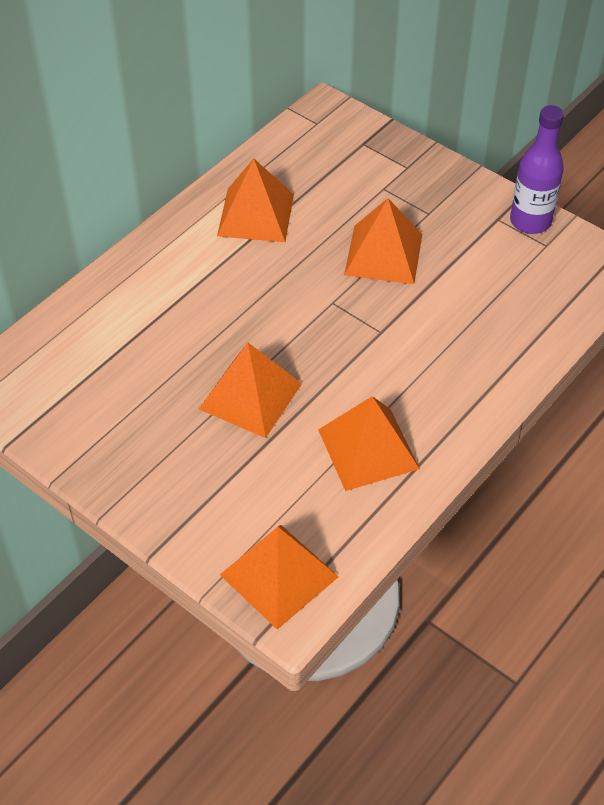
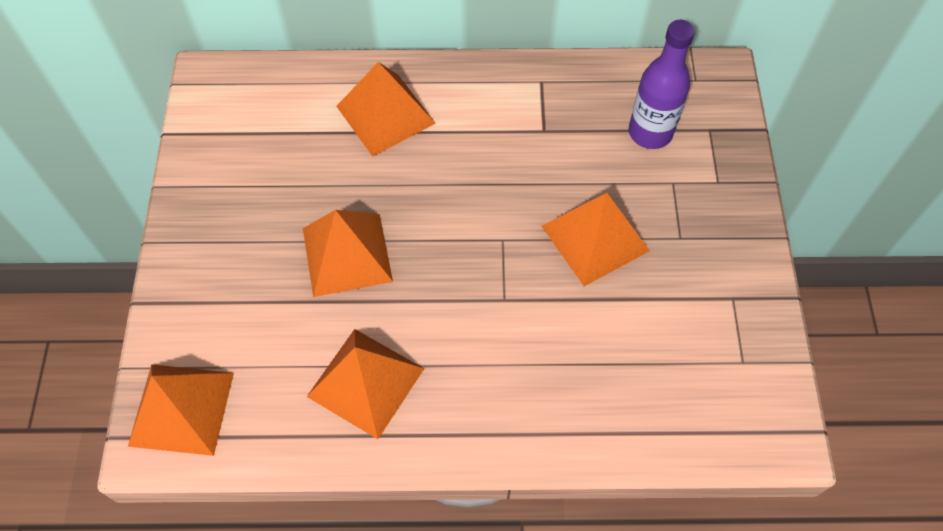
camera: 50 degrees right, 10 degrees up
(255, 215) = (544, 115): orange pyramid -> orange pyramid (385, 114)
(530, 221) = (758, 328): purple bottle -> purple bottle (650, 133)

